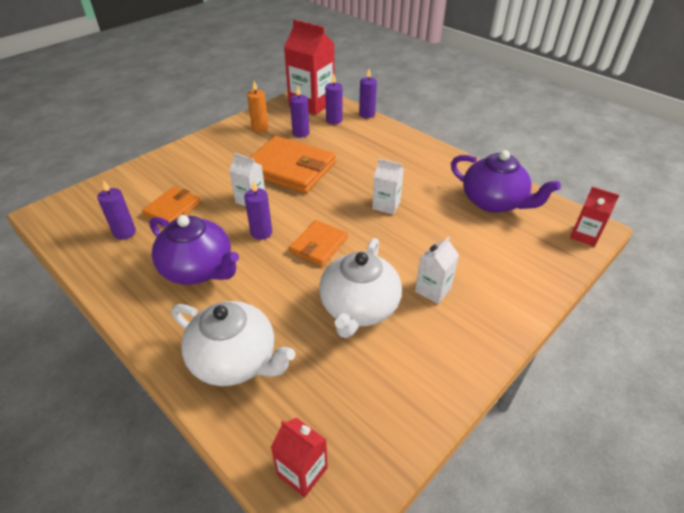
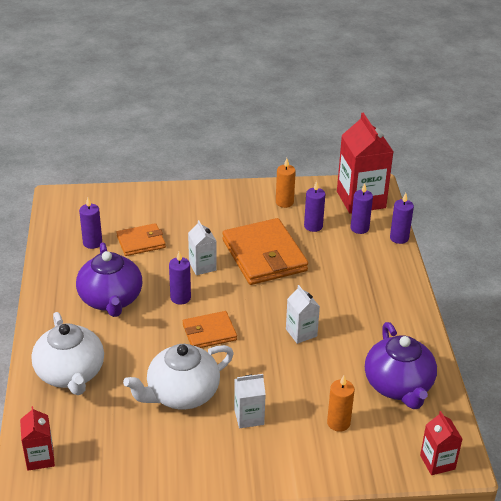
camera: 40 degrees right, 5 degrees down
(495, 251) = (338, 423): none -> orange candle

